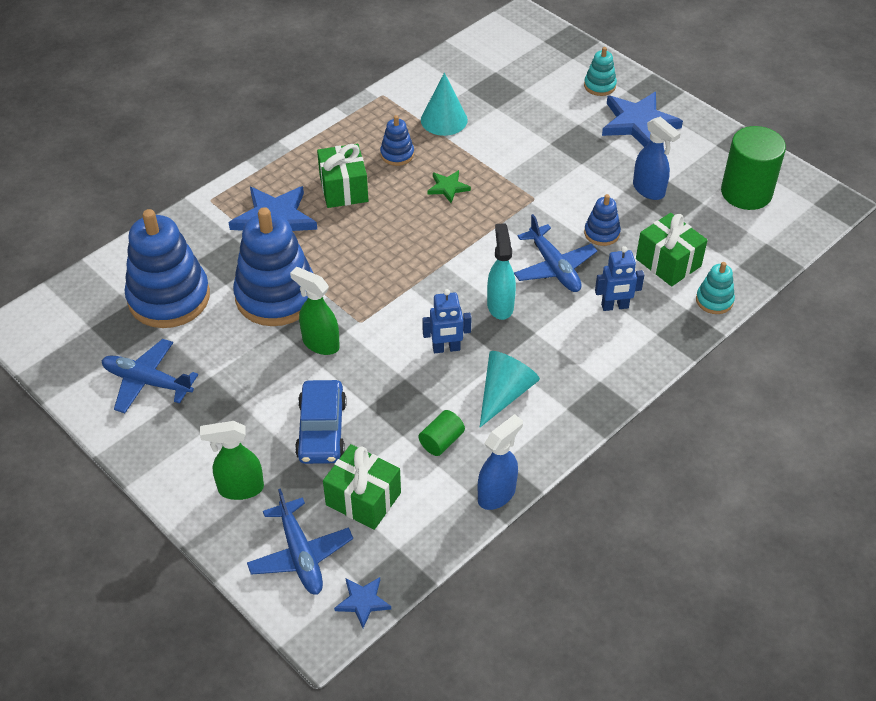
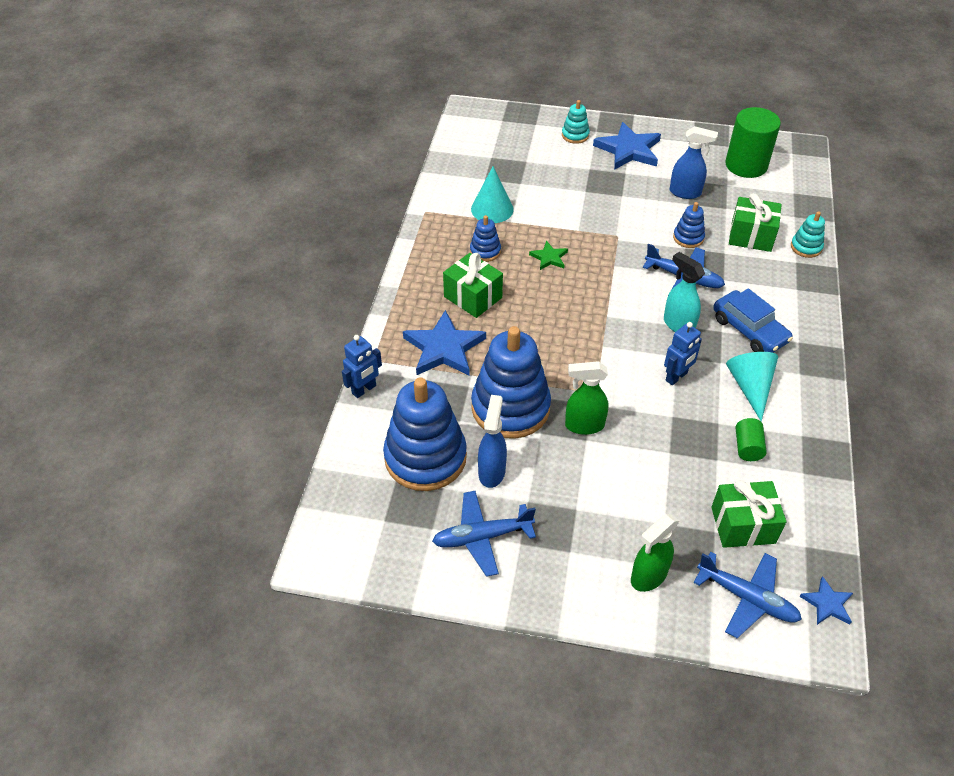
camera: 35 degrees left, 0 degrees up
(321, 430) = (657, 491): blue car -> blue car (749, 330)
(497, 494) = (824, 463): blue spray bottle -> blue spray bottle (492, 471)
(615, 306) = (751, 284): blue robot -> blue robot (364, 390)

